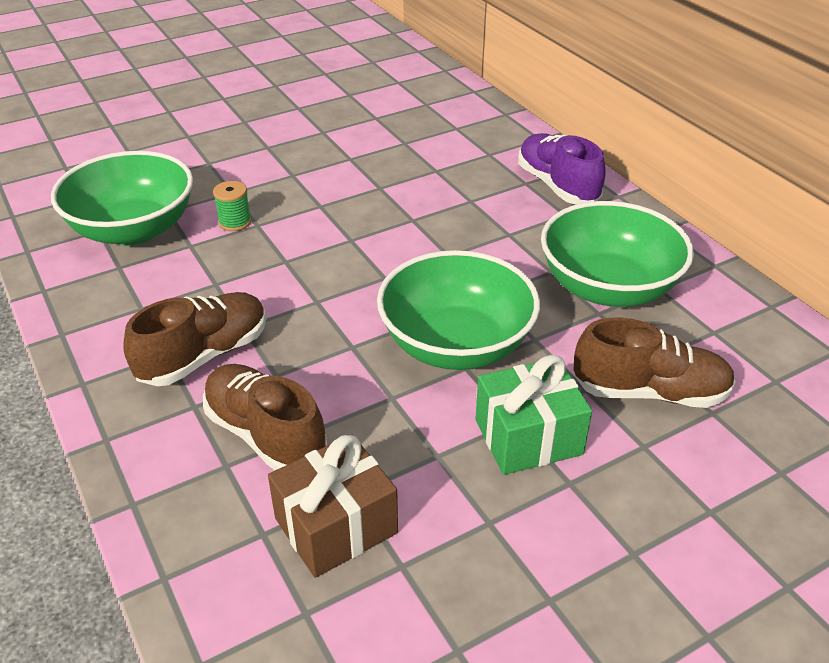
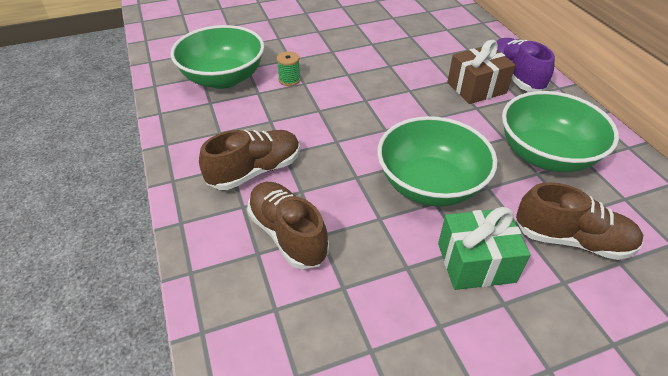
camera: 10 degrees right, 5 degrees up
(336, 525) = (327, 311): brown gift -> brown gift (476, 88)

